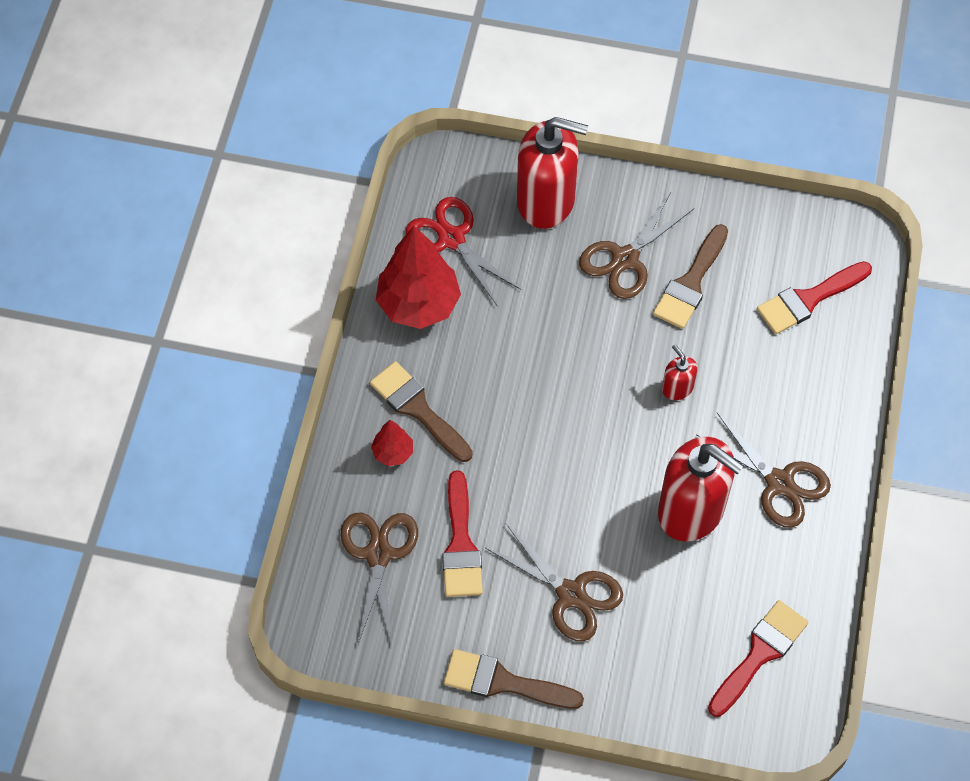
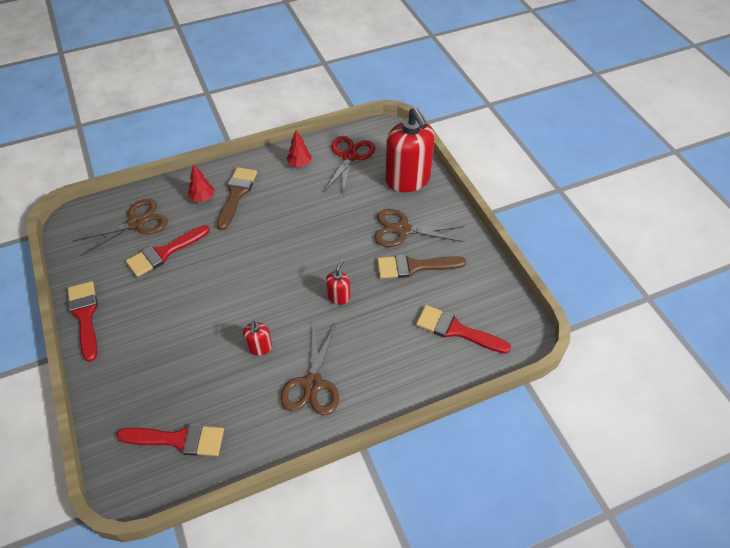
camera: 55 degrees right, 10 degrees down
(418, 304) = (299, 164): red tree -> red tree, size x0.48
(503, 682) = (85, 316): brown brush -> red brush
(571, 594) = (162, 318): brown scissors -> none
(691, 510) = (259, 347): red soap dispenser -> red soap dispenser, size x0.45

